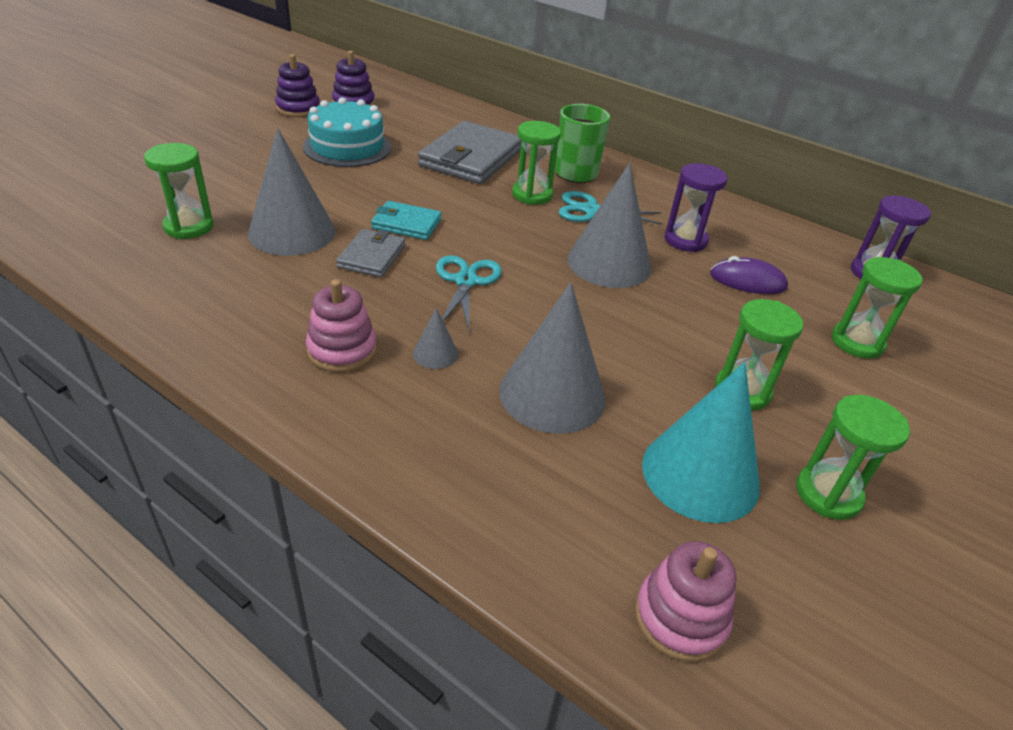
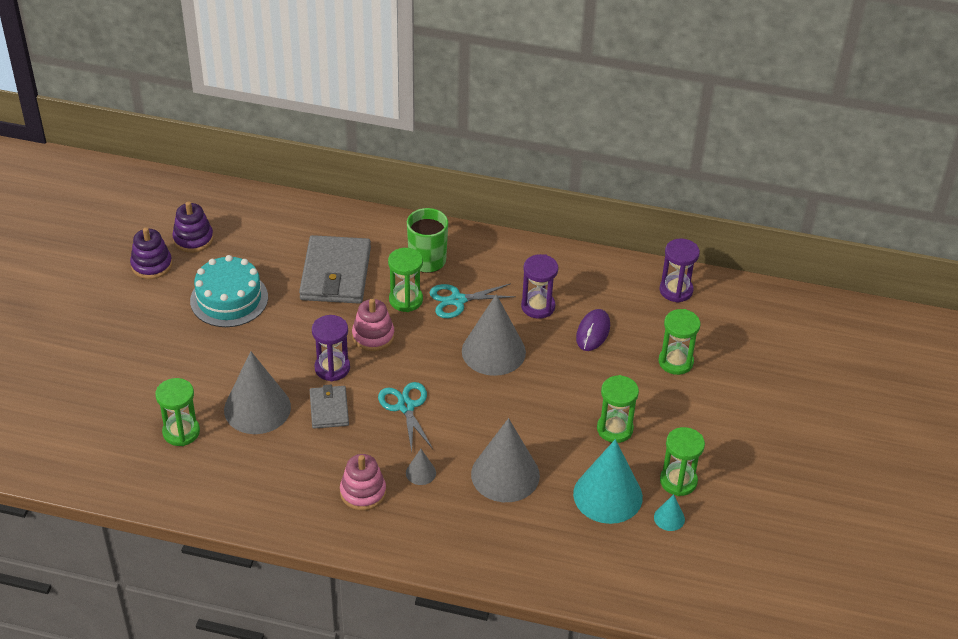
camera: 20 degrees left, 5 degrees up
(406, 224) = (332, 368): turquoise wallet -> purple hourglass
(680, 617) = (622, 576): pink stacking toy -> pink stacking toy (373, 336)
(747, 281) = (593, 332): purple mouse -> purple mouse turned 60 degrees counterclockwise
(798, 546) = (669, 518): none -> turquoise cone

